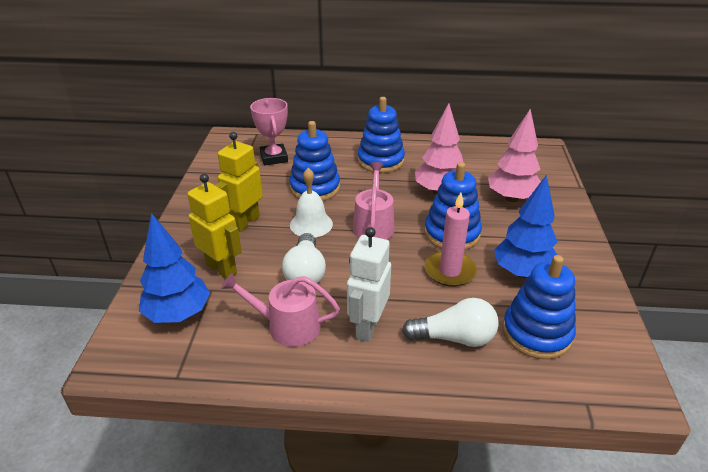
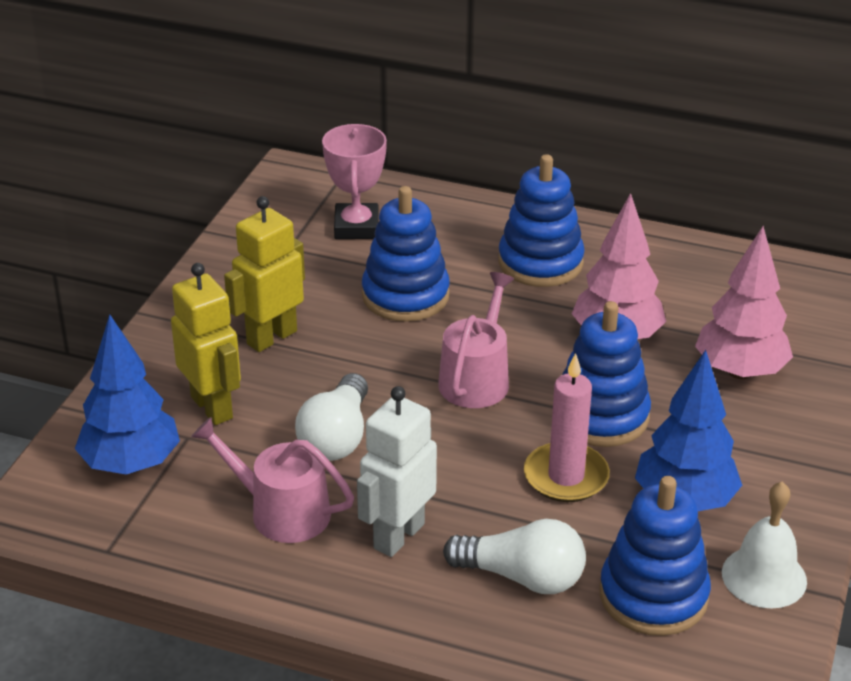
camera: 15 degrees right, 0 degrees up
(311, 224) = (375, 359): white bell -> white bell (764, 576)

